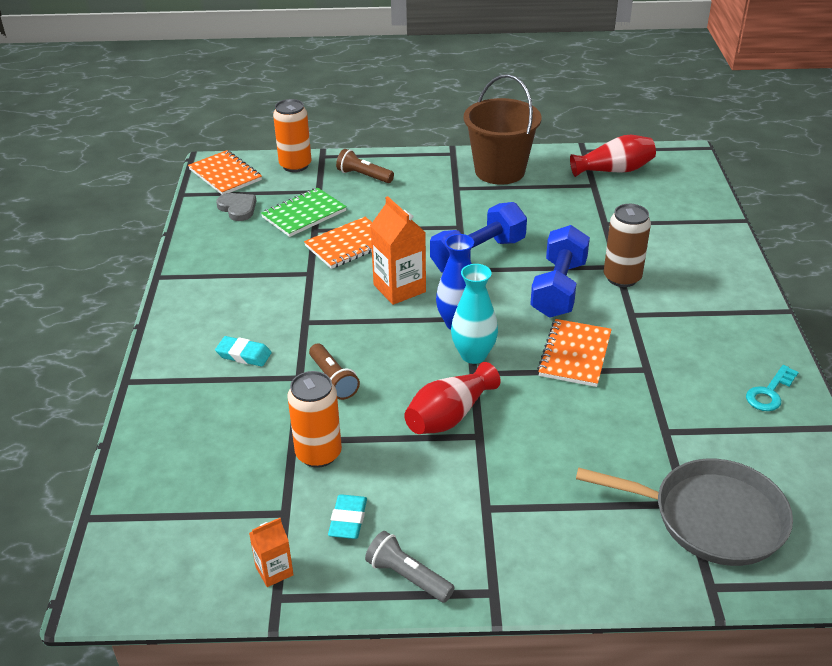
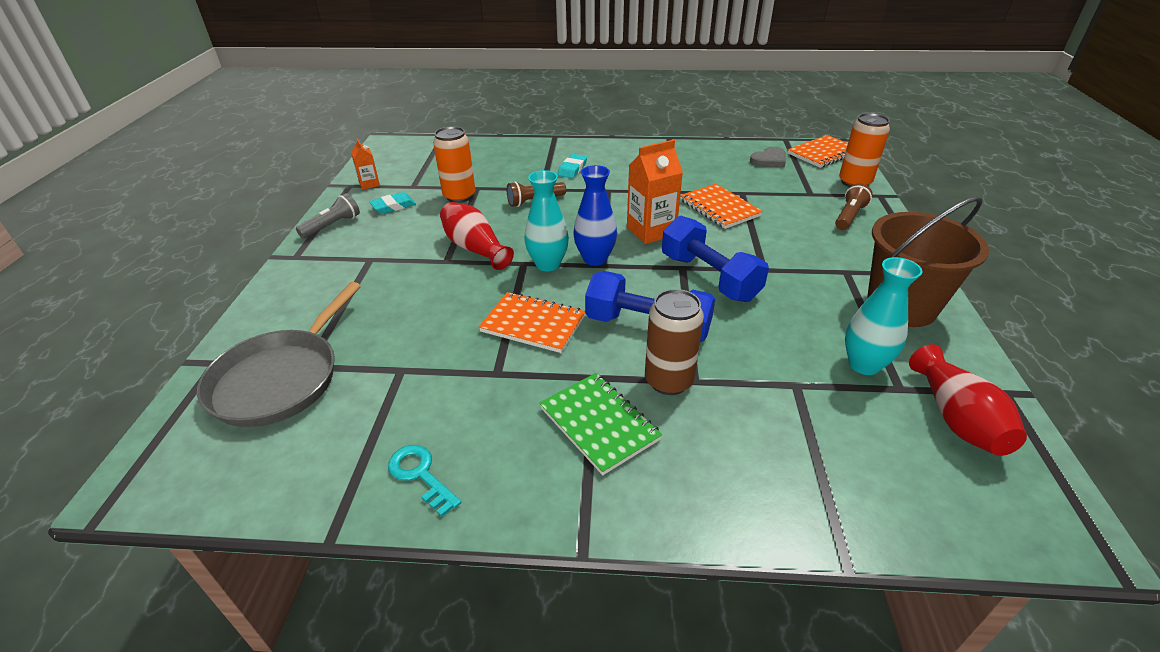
camera: 95 degrees right, 0 degrees up
(304, 214) = (767, 187): green notebook -> green notebook (599, 424)
(348, 520) = (393, 206): turquoise eraser -> turquoise eraser turned 45 degrees counterclockwise
(574, 194) = (864, 364): none -> turquoise vase

